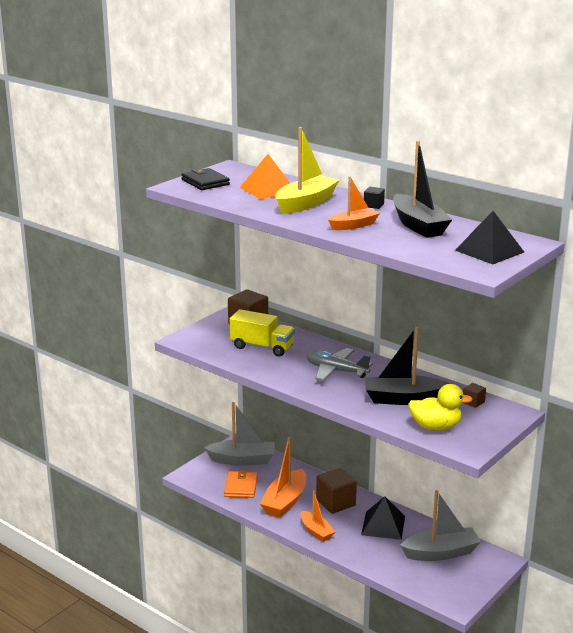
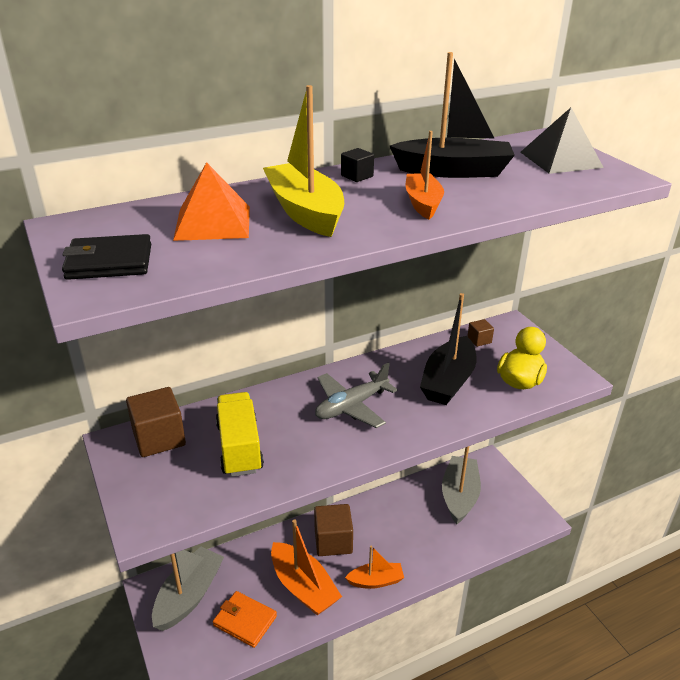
camera: 65 degrees left, 10 degrees up
(262, 347) = (239, 447): yellow truck -> yellow truck turned 60 degrees counterclockwise
(383, 525) = (394, 519): black pyramid -> none

